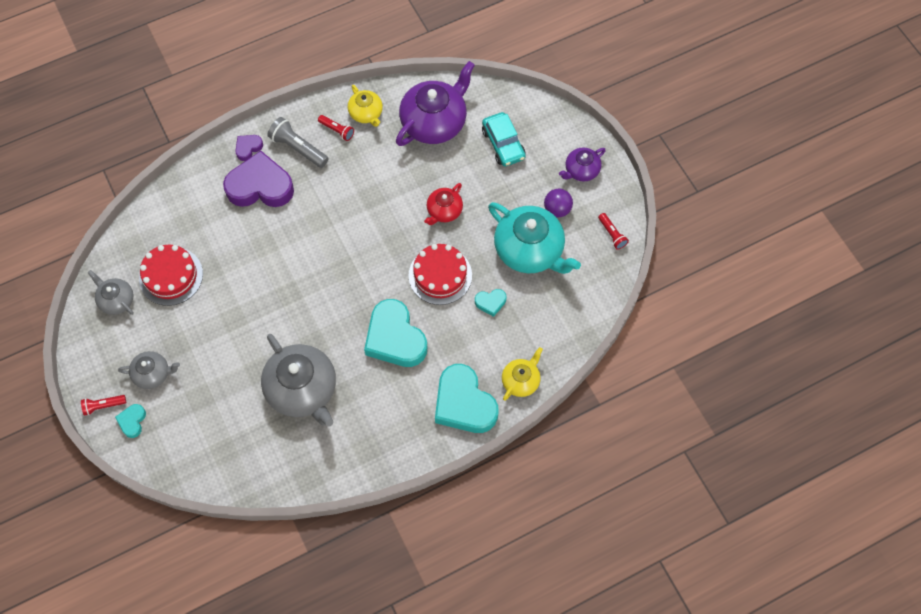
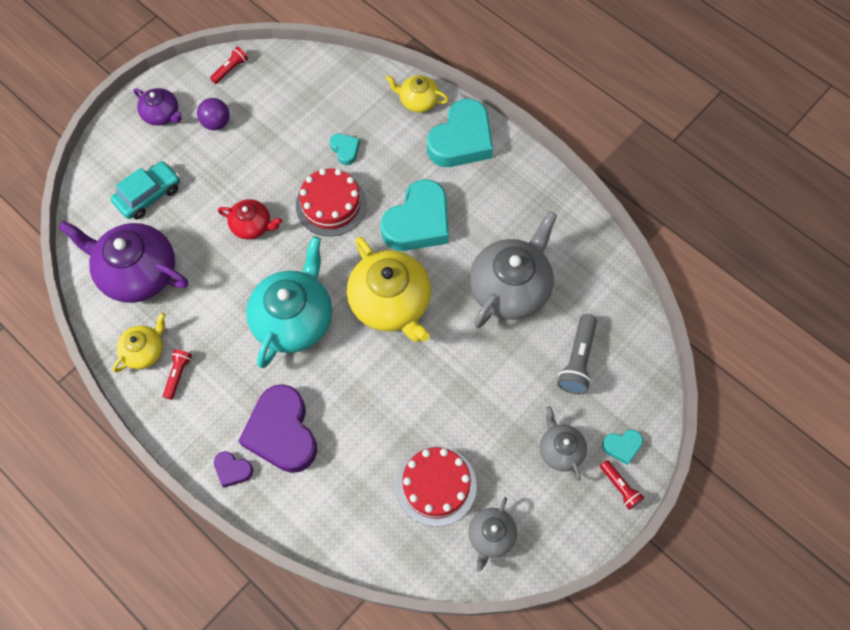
camera: 110 degrees left, 0 degrees up
(298, 148) = (216, 410): grey flashlight -> grey flashlight (577, 360)
(330, 292) = (391, 303): none -> yellow teapot
(529, 250) = (273, 133): turquoise teapot -> turquoise teapot (294, 319)

